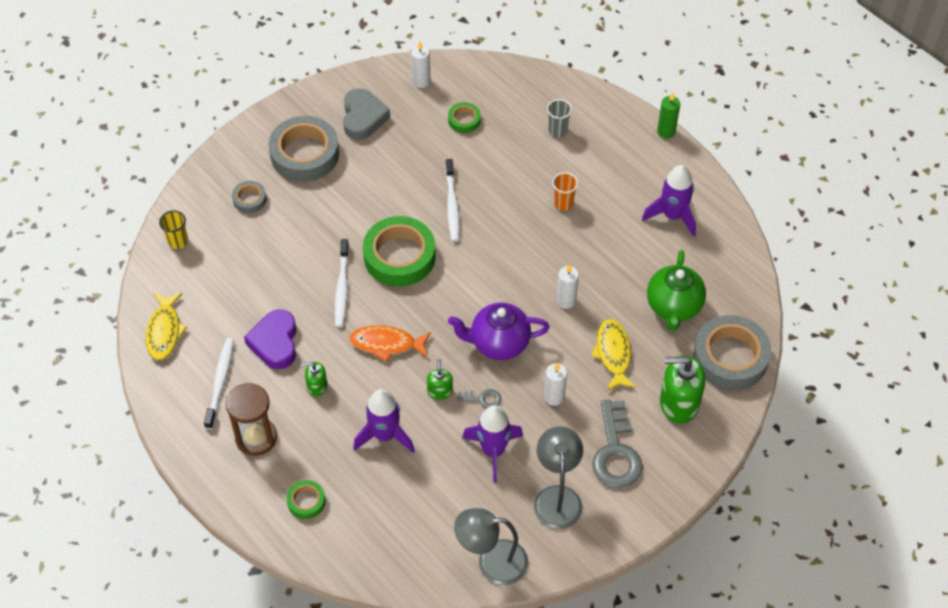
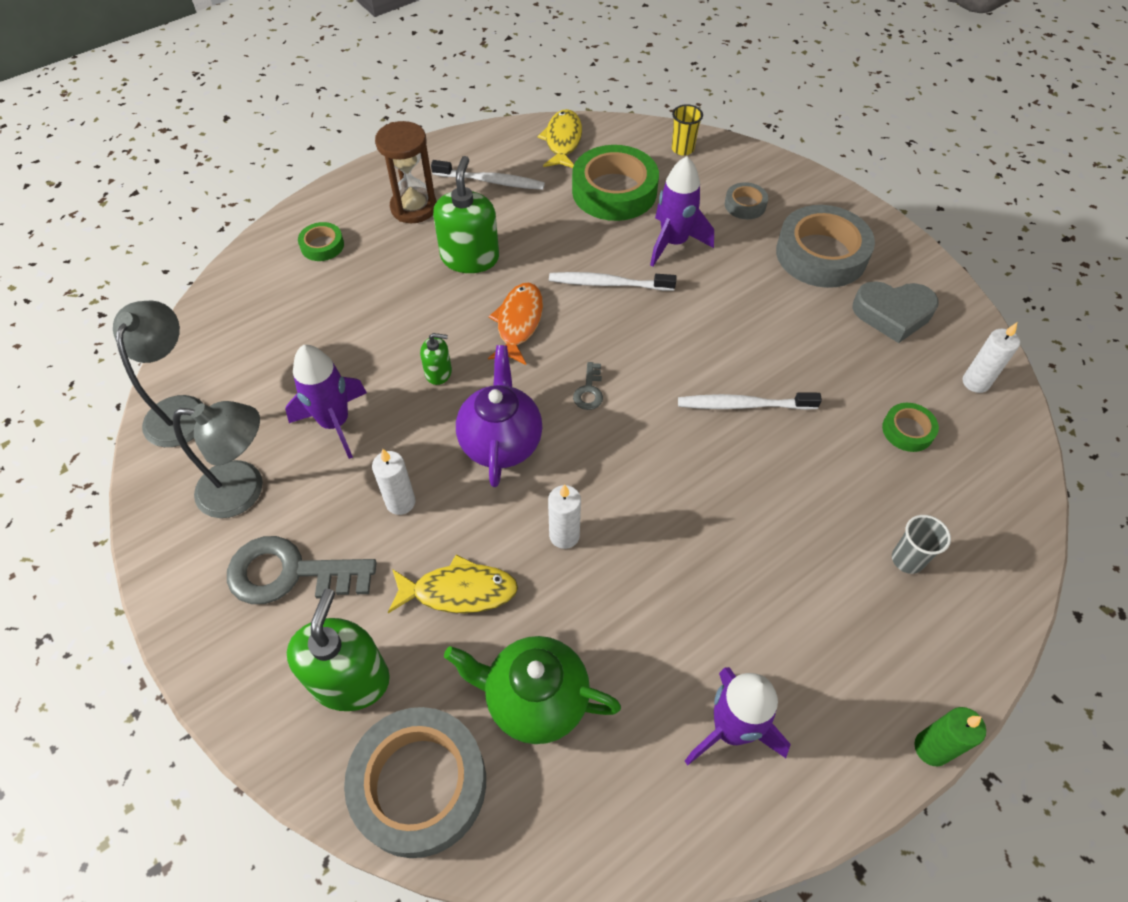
camera: 95 degrees right, 0 degrees up
(164, 331) = (563, 141): yellow fish -> yellow fish turned 90 degrees clockwise
(275, 342) = (535, 224): purple heart -> none
(317, 386) = (470, 257): green soap dispenser -> green soap dispenser, size x1.94
(385, 435) = (388, 315): purple rocket -> purple rocket (673, 243)
(399, 256) = (655, 342): green tape -> green tape (614, 191)
(482, 399) = (416, 417): grey key -> grey key (589, 390)
(563, 203) = (752, 552): orange cup -> none

